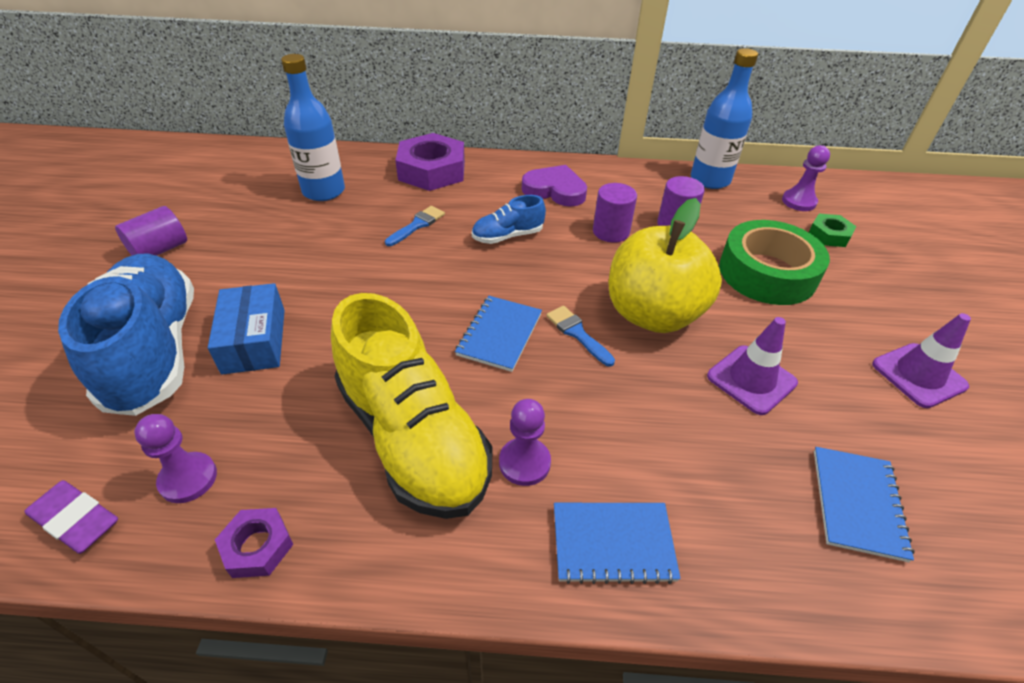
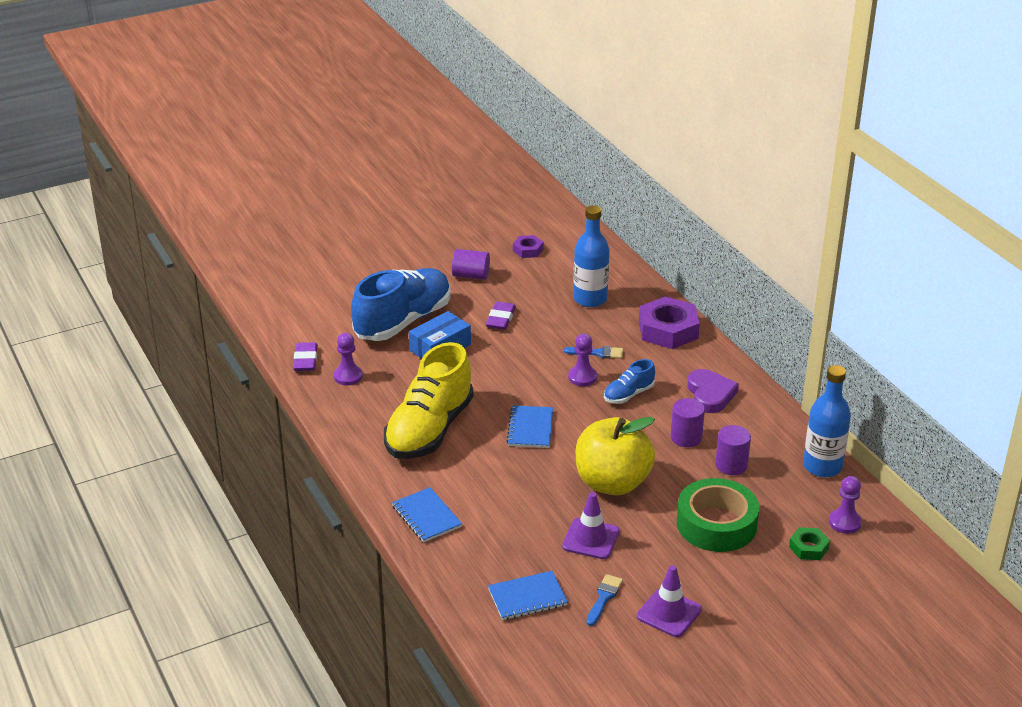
camera: 60 degrees right, 10 degrees down
(257, 546) = (335, 414): purple nut -> purple nut (528, 250)
(270, 264) = (500, 319): none -> purple eraser
(499, 334) = (530, 428): blue notebook -> blue notebook turned 75 degrees counterclockwise
(507, 236) = (628, 394): blue shoe -> blue shoe turned 75 degrees counterclockwise
(524, 463) = (447, 472): purple pawn -> purple pawn (582, 377)
(577, 333) = (562, 457): blue brush -> blue brush (604, 598)

